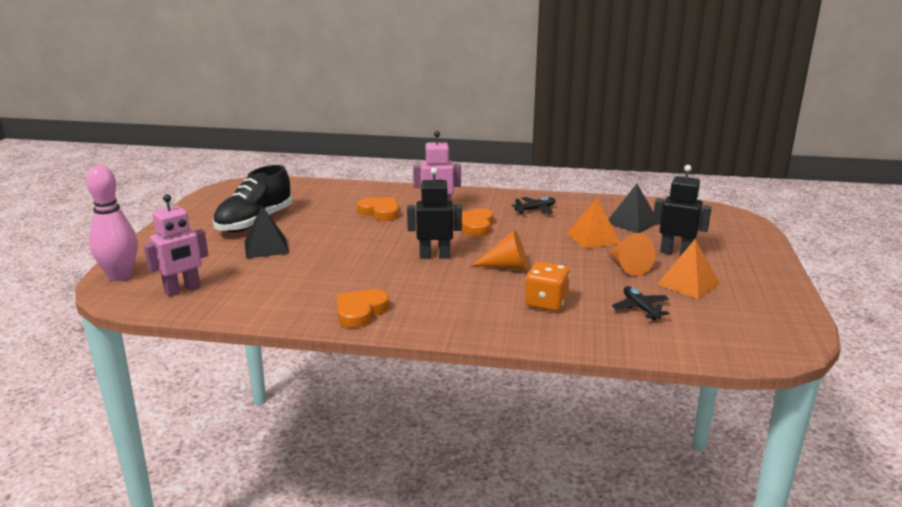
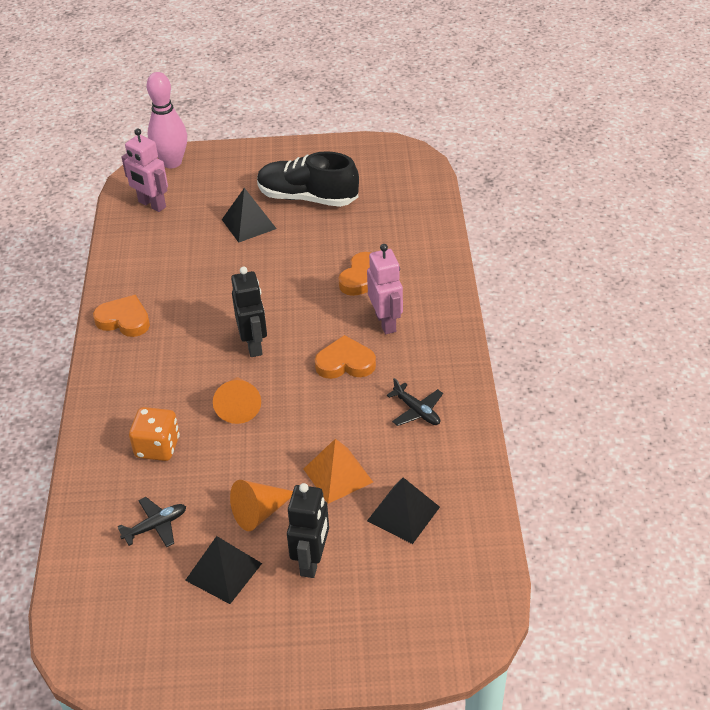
camera: 80 degrees right, 20 degrees up
(688, 283) = (223, 571): orange pyramid -> black pyramid

